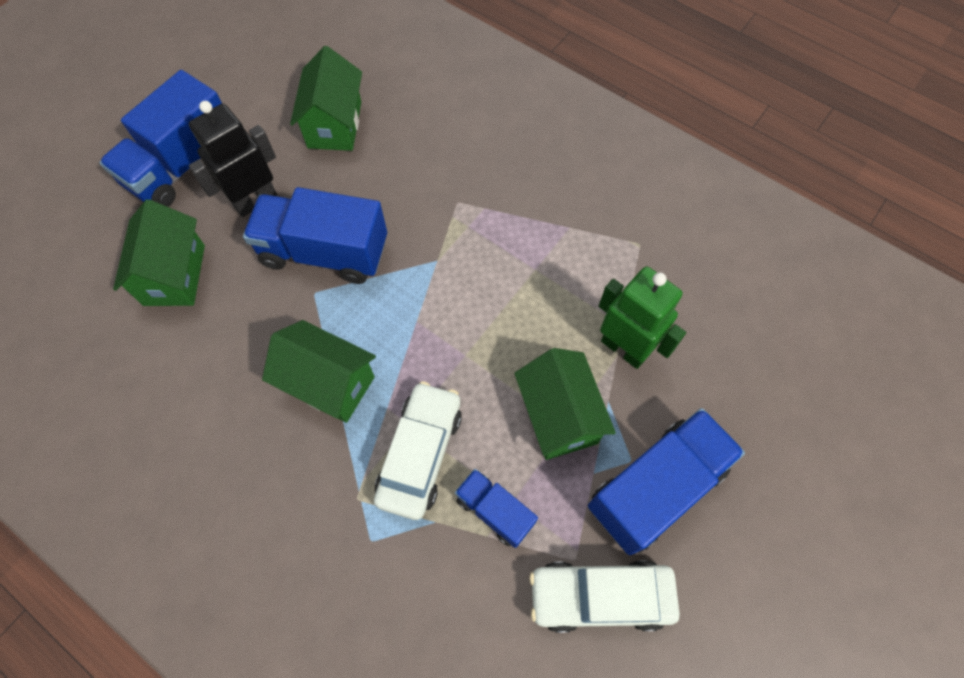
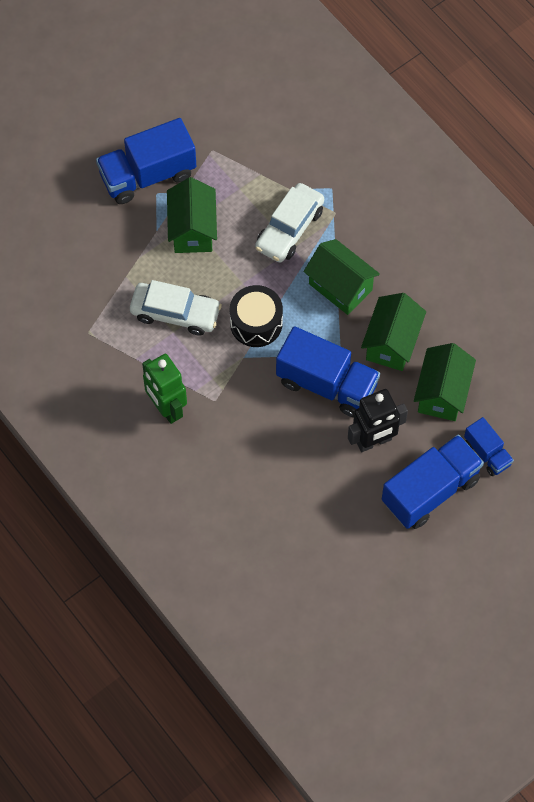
camera: 165 degrees left, 0 degrees up
(335, 125) = (297, 499): green house -> green house (391, 343)
(432, 306) = (256, 323): none -> black drum
(494, 511) = (252, 186): blue truck -> blue truck (487, 453)
(600, 596) = (204, 129): white car -> white car (175, 313)
(624, 348) = (132, 261): green robot -> green robot (166, 408)

